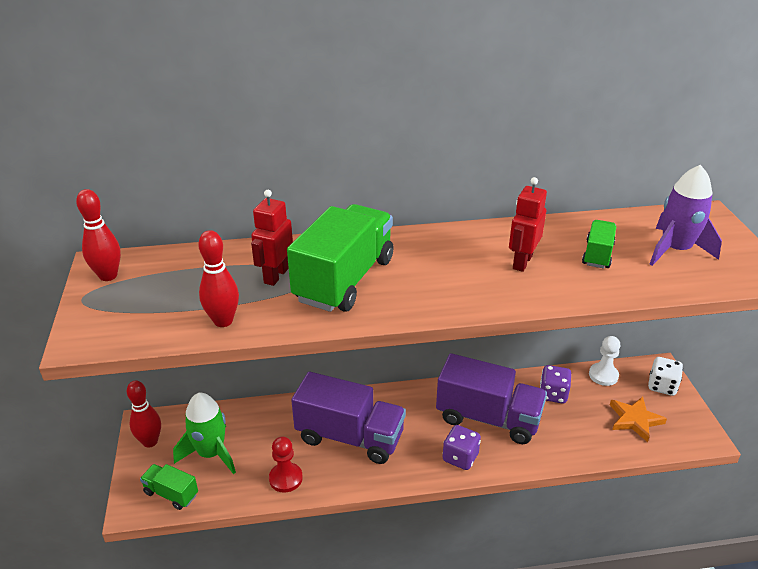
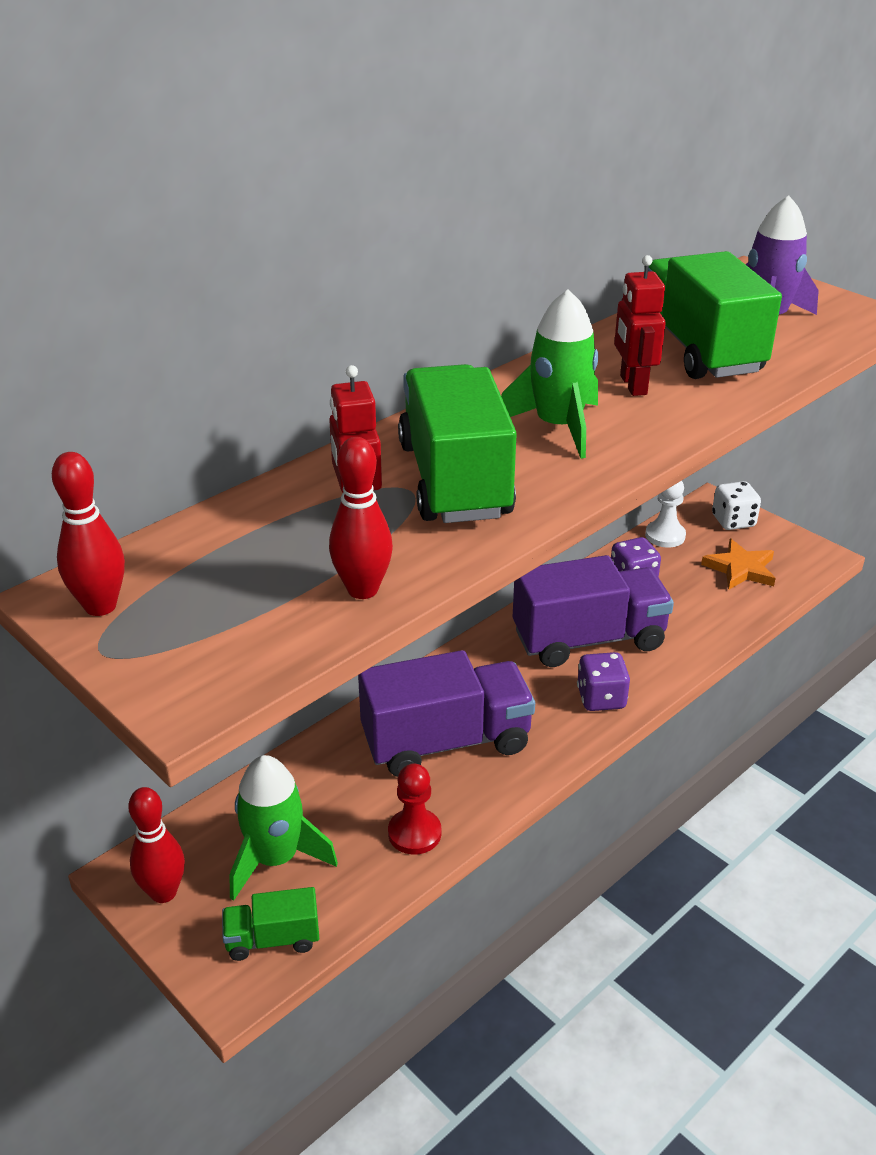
camera: 35 degrees left, 0 degrees up
(442, 271) = (558, 427): none -> green rocket
(597, 255) = (699, 350): green truck -> green truck, size x2.06

